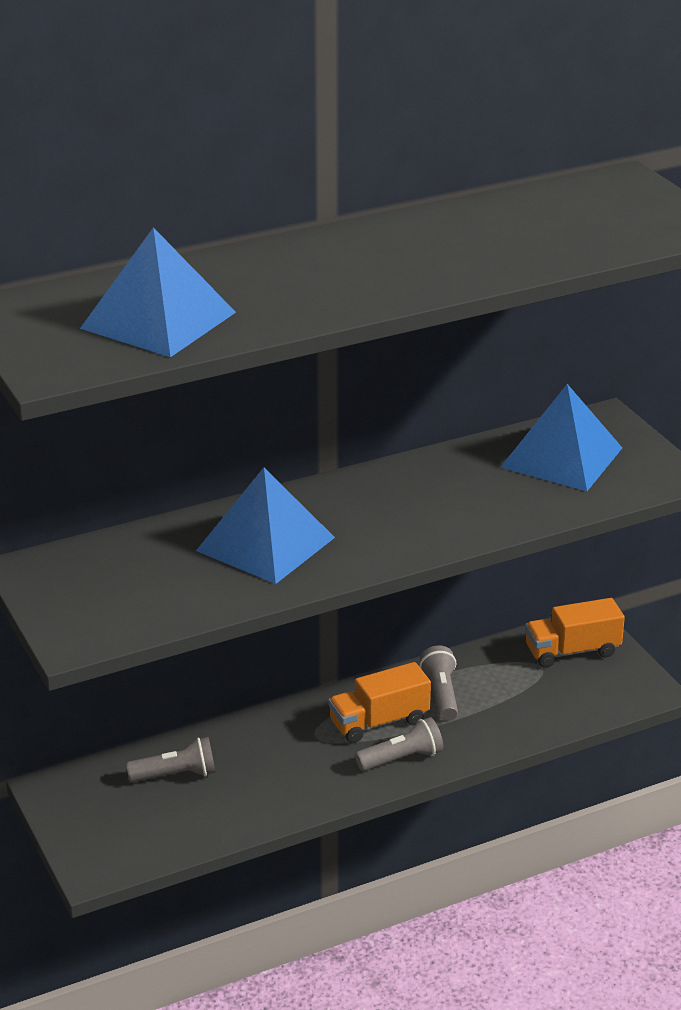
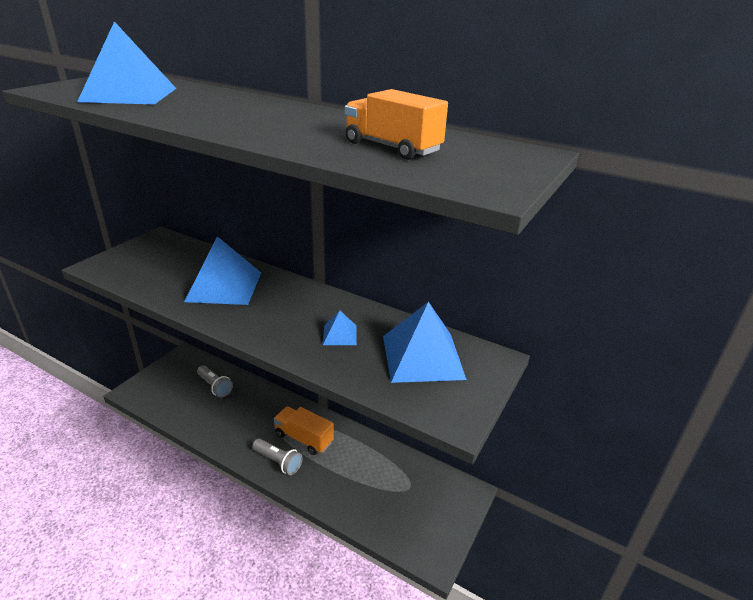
camera: 55 degrees right, 0 degrees up
(441, 694) = (347, 453): grey flashlight -> none
(470, 493) = (339, 335): none -> blue pyramid
(572, 651) = (437, 496): orange truck -> orange truck (392, 148)

